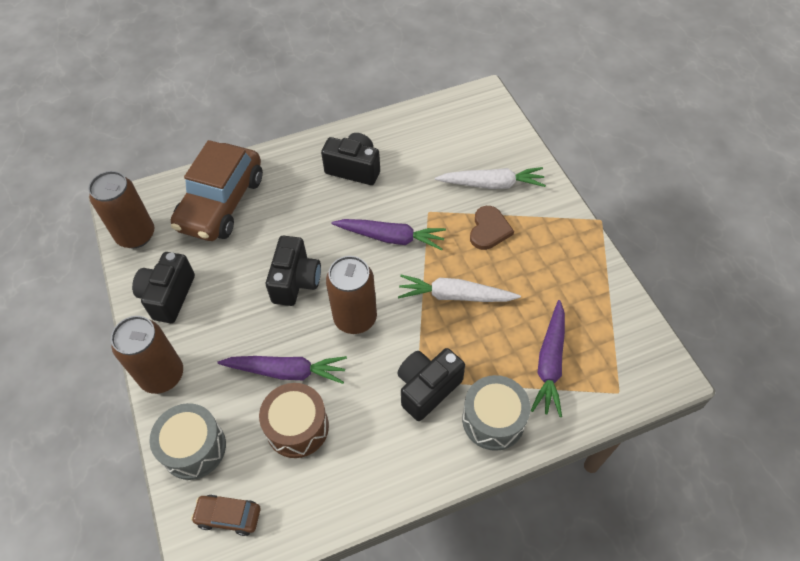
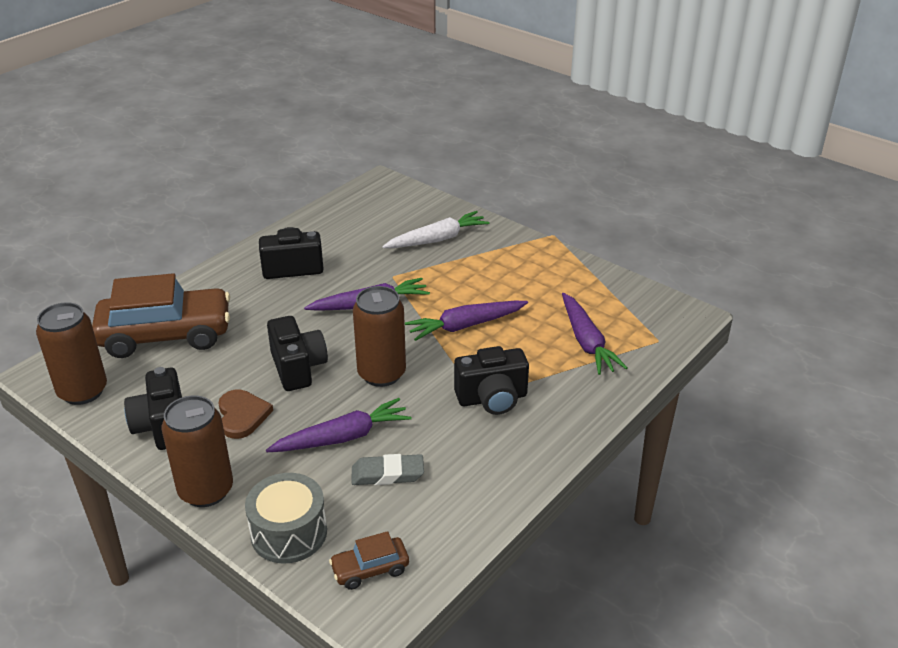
camera: 30 degrees left, 20 degrees down
(221, 203) = (166, 335): brown car -> brown car turned 90 degrees counterclockwise
(297, 427) = (387, 474): brown drum -> grey eraser
(427, 388) = (492, 398): black camera -> black camera turned 120 degrees counterclockwise
(455, 296) = (465, 326): white carrot -> purple carrot
(489, 230) = (460, 271): brown heart -> brown heart (242, 415)
(493, 420) = (569, 397): grey drum -> none

